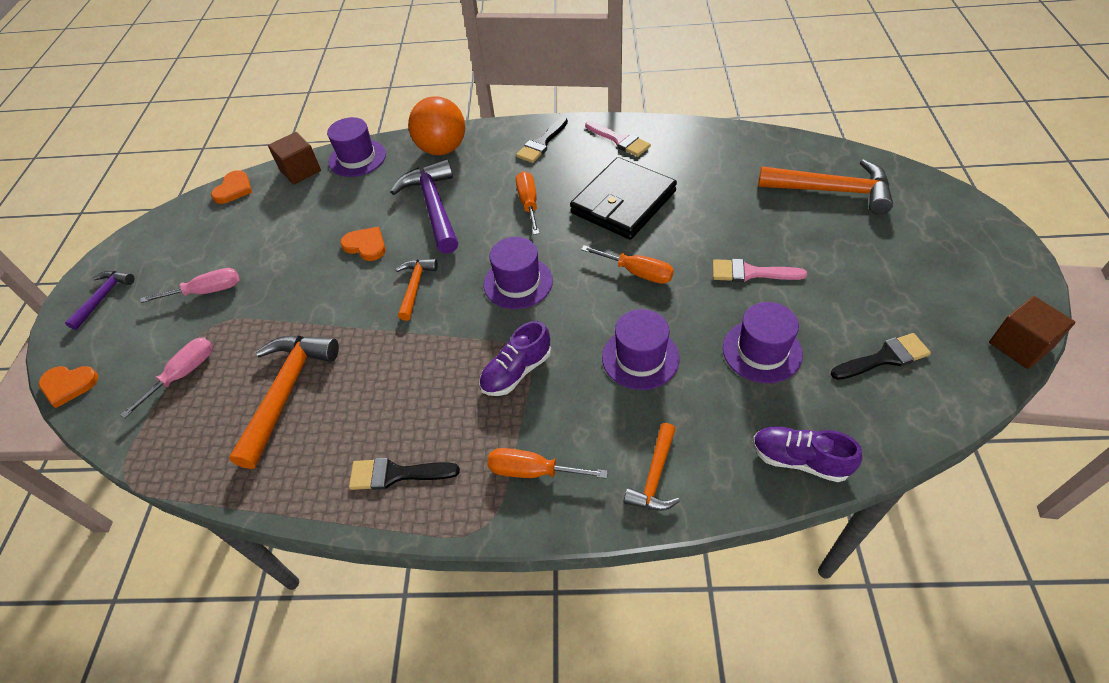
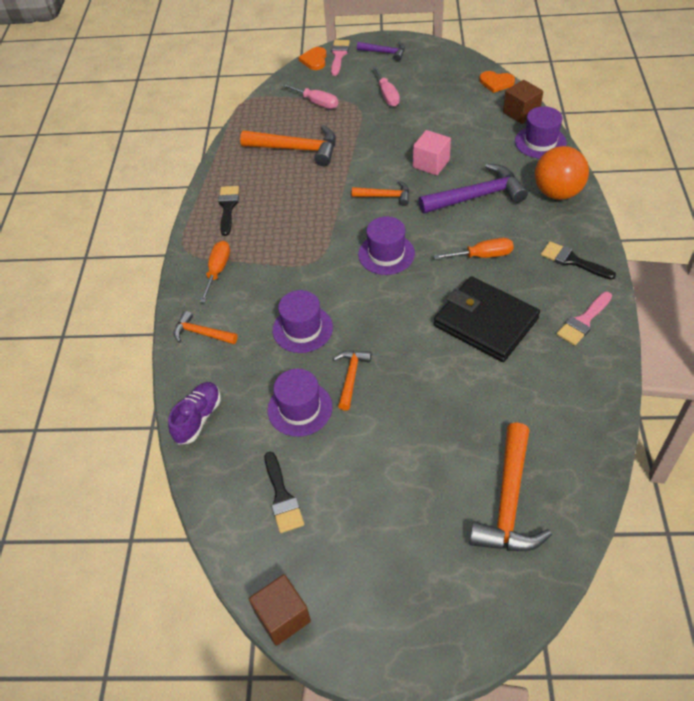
camera: 90 degrees right, 0 degrees up
(366, 245) = (431, 163): orange heart -> pink cube
(516, 371) = (298, 258): purple shoe -> none
(637, 272) = (393, 330): orange screwdriver -> none
(709, 306) = (351, 377): none -> orange hammer
(750, 273) = (389, 411): pink brush -> pink brush (339, 55)

